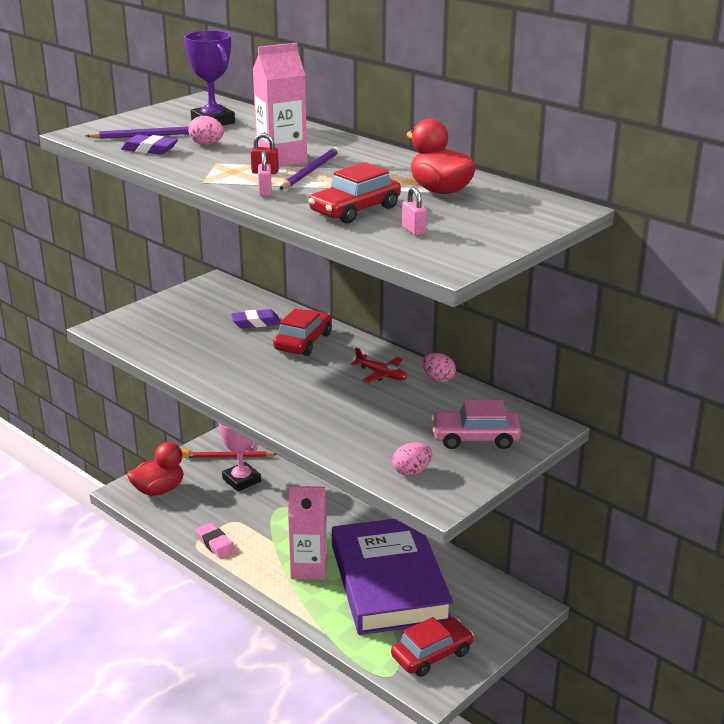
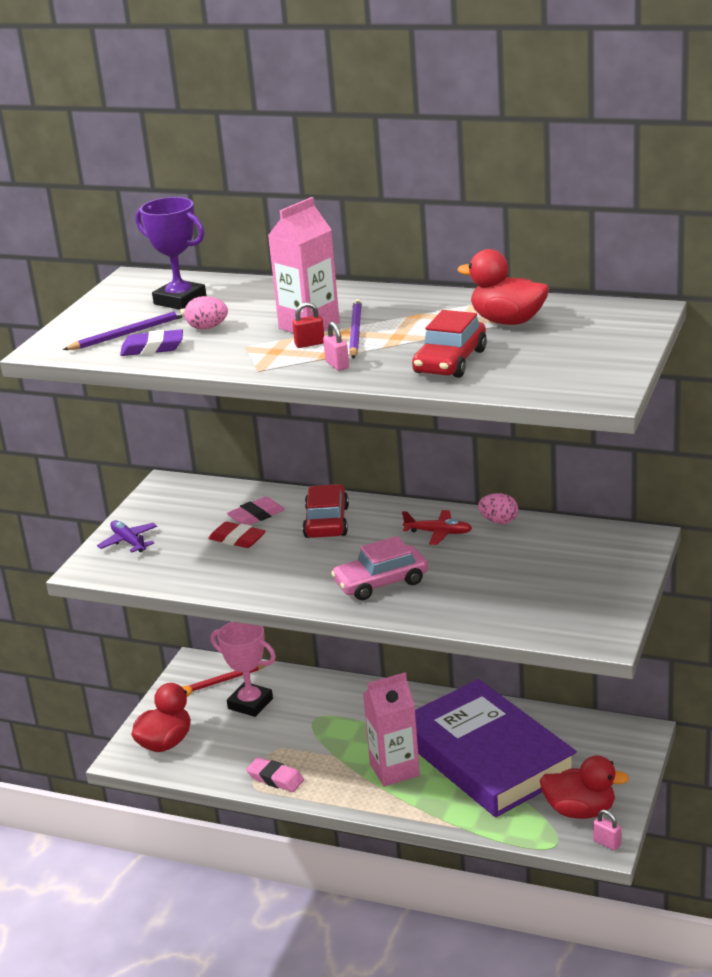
camera: 20 degrees left, 0 degrees up
(148, 316) = (128, 542): none -> purple plane
(226, 336) = (237, 539): none -> red eraser
(256, 323) = (256, 516): purple eraser -> pink eraser
(411, 471) = (554, 619): pink egg -> none
(413, 230) = (531, 368): pink padlock -> pink padlock (607, 843)
(432, 654) = (580, 811): red car -> red duck
(475, 438) = (585, 568): pink car -> pink car (381, 582)

